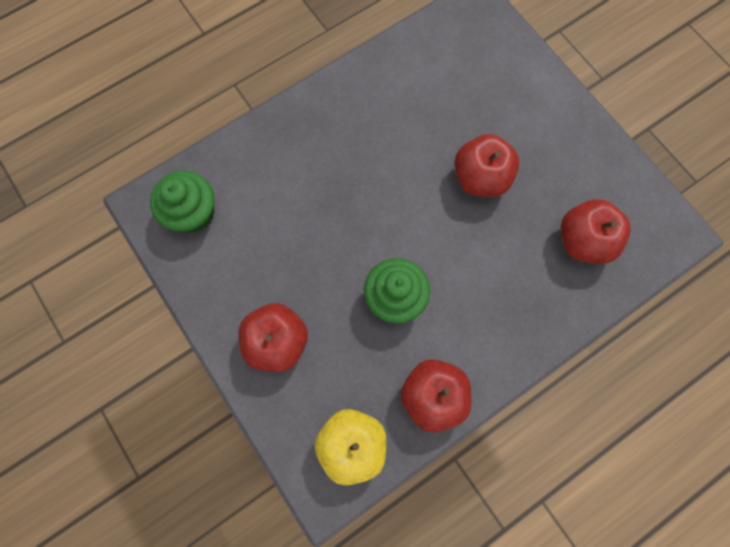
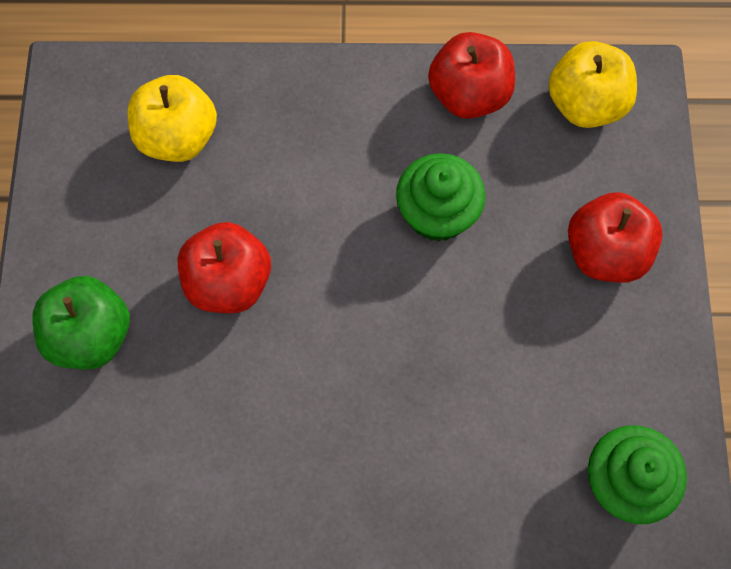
camera: 145 degrees left, 5 degrees down
(526, 105) = (91, 335): none -> green apple
(583, 240) = (178, 137): red apple -> yellow apple

